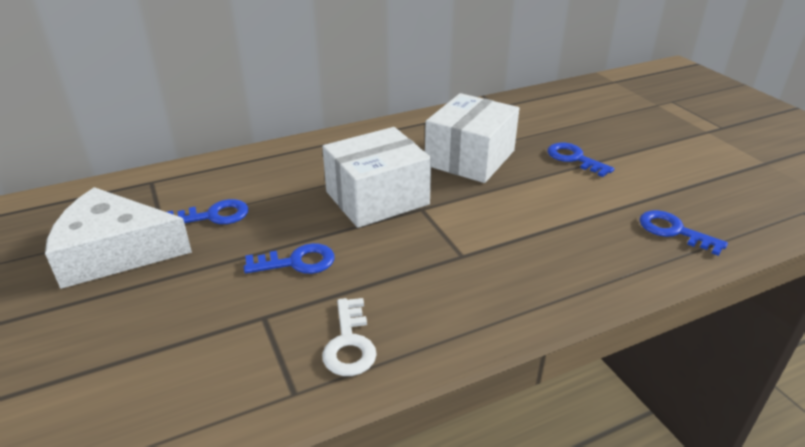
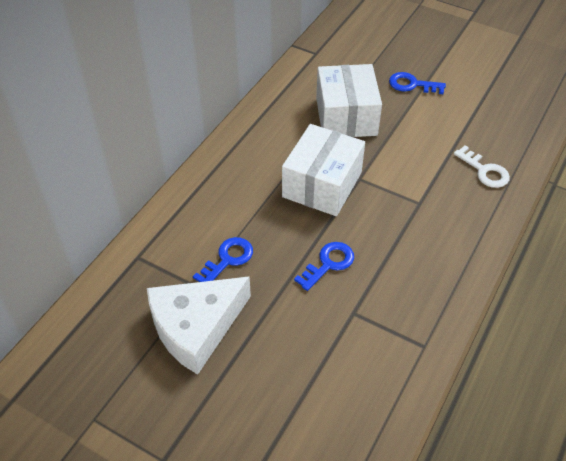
camera: 35 degrees left, 15 degrees up
(349, 343) = (420, 299): white key -> white key (484, 171)
(674, 231) = (515, 121): blue key -> none

